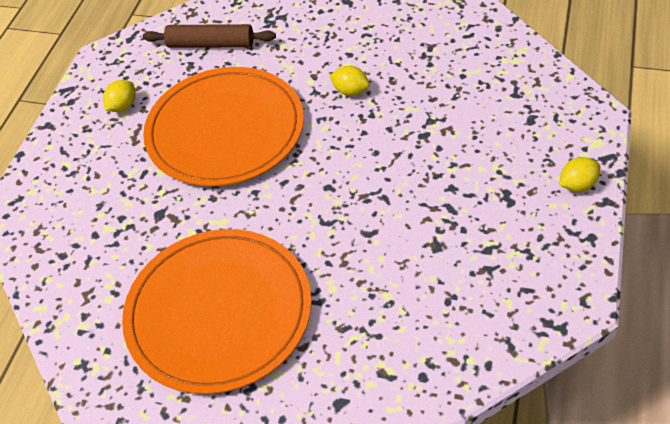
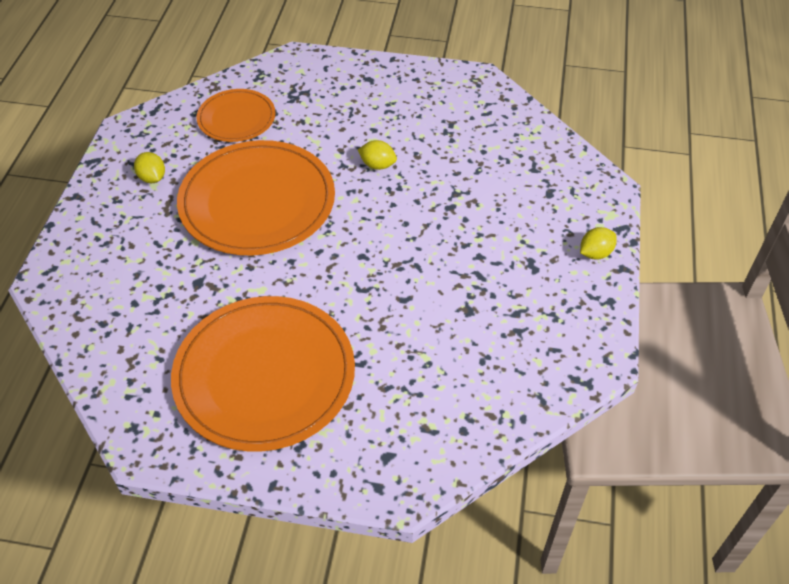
camera: 10 degrees left, 0 degrees up
(123, 106) = (152, 178): yellow lemon -> yellow lemon turned 60 degrees counterclockwise
(211, 44) = (236, 118): brown rolling pin -> orange plate

